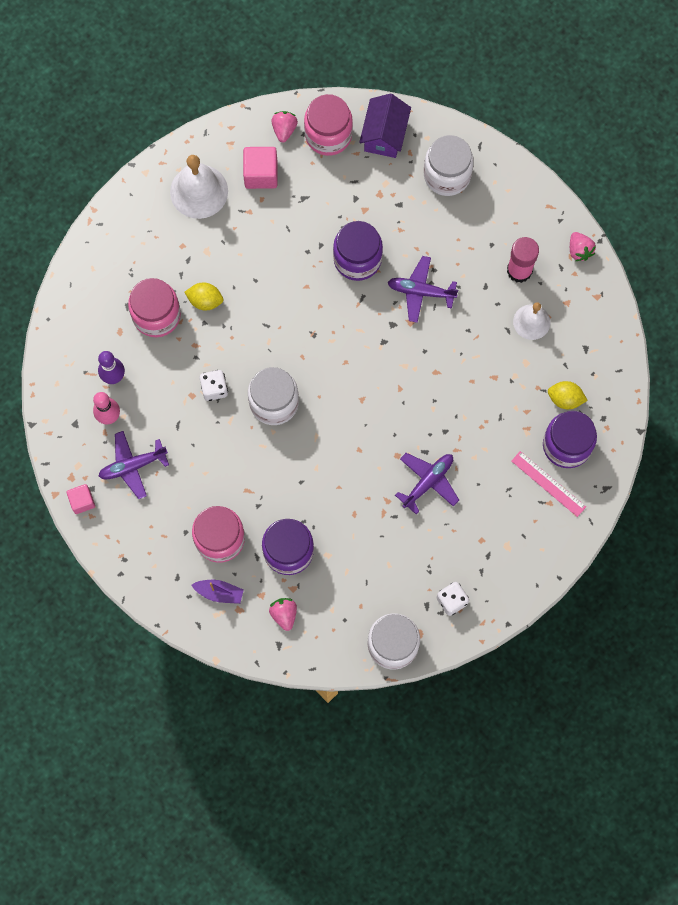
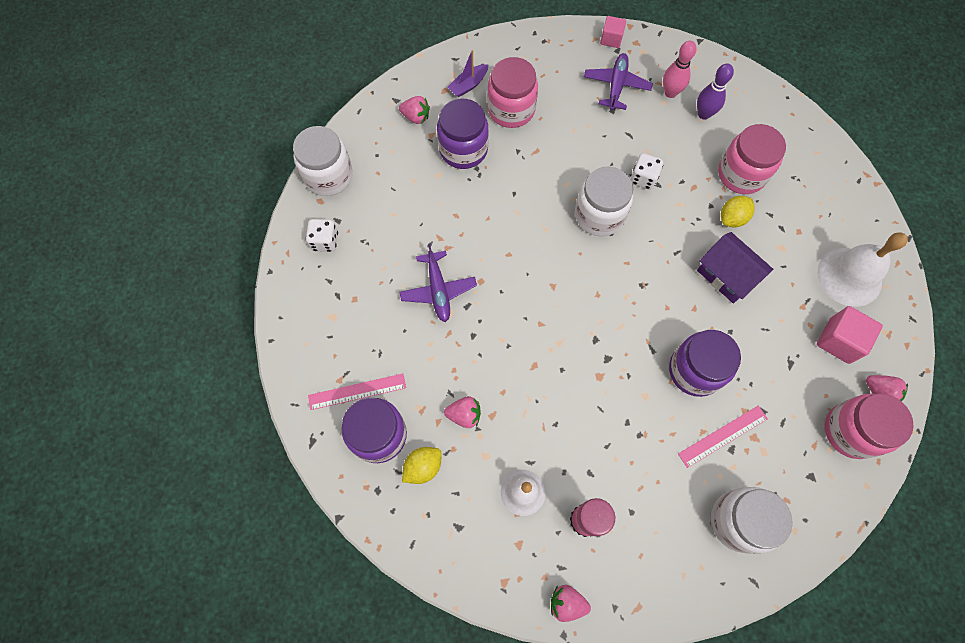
camera: 125 degrees right, 5 degrees down
(384, 135) = (821, 488): purple house -> purple house (726, 275)
(394, 215) = (722, 436): none -> pink ruler
(420, 291) = (624, 406): purple plane -> none
(508, 396) = (464, 415): none -> pink strawberry

